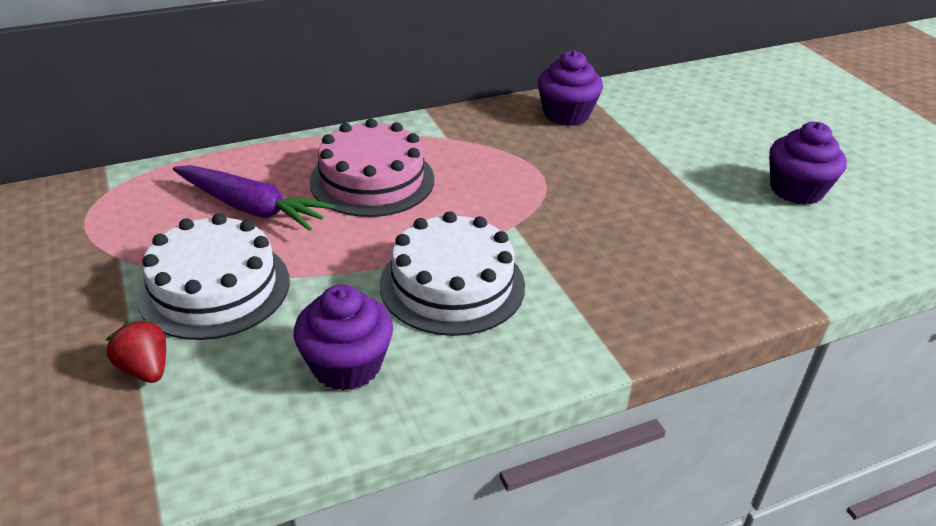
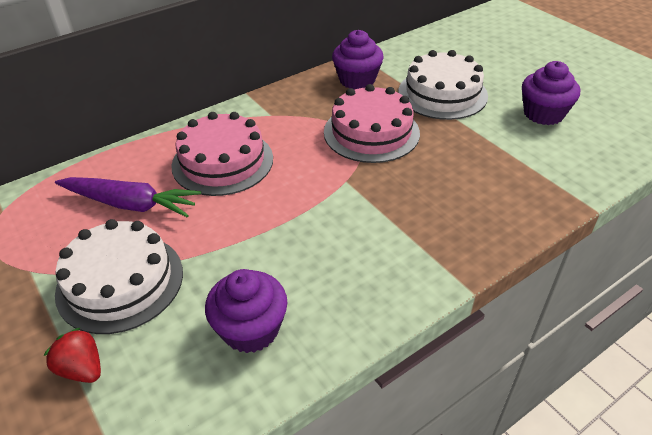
camera: 10 degrees left, 5 degrees up
(452, 284) = (313, 241): white cake -> white cake (442, 94)
(564, 176) = (371, 132): none -> pink cake

